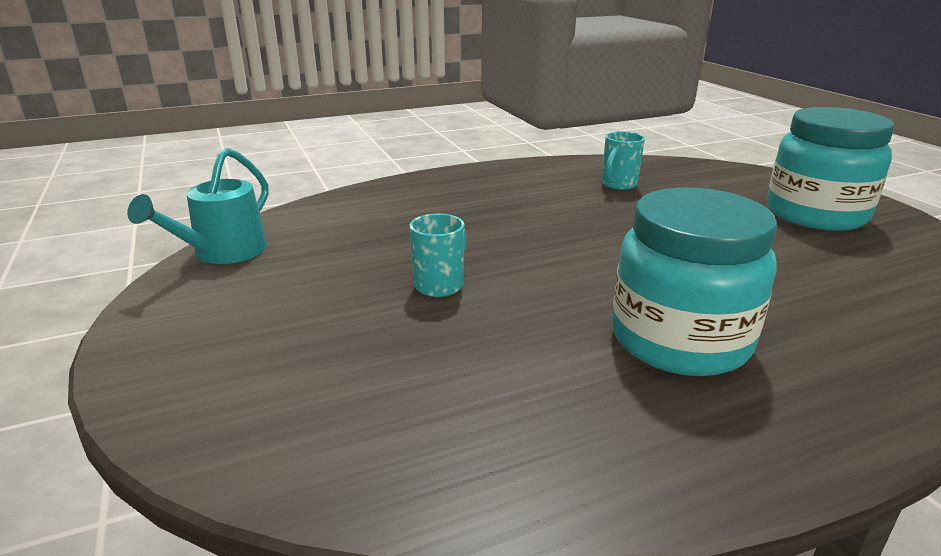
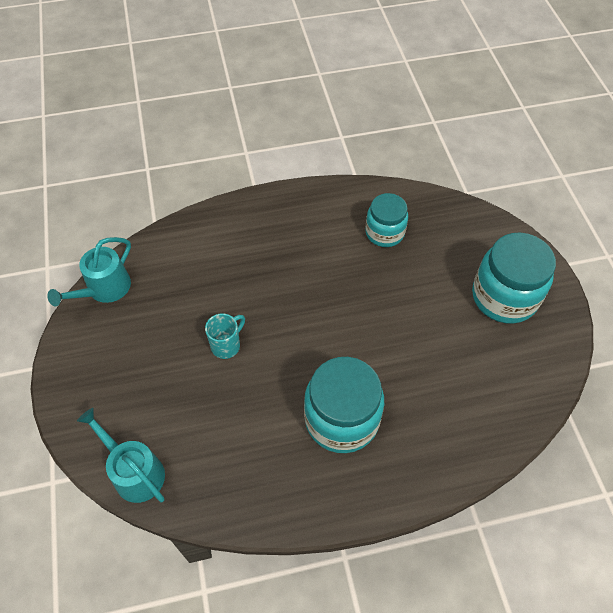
camera: 10 degrees right, 30 degrees up
(296, 457) = (134, 471): none -> turquoise watering can
(618, 185) = (384, 233): turquoise mug -> turquoise jar

